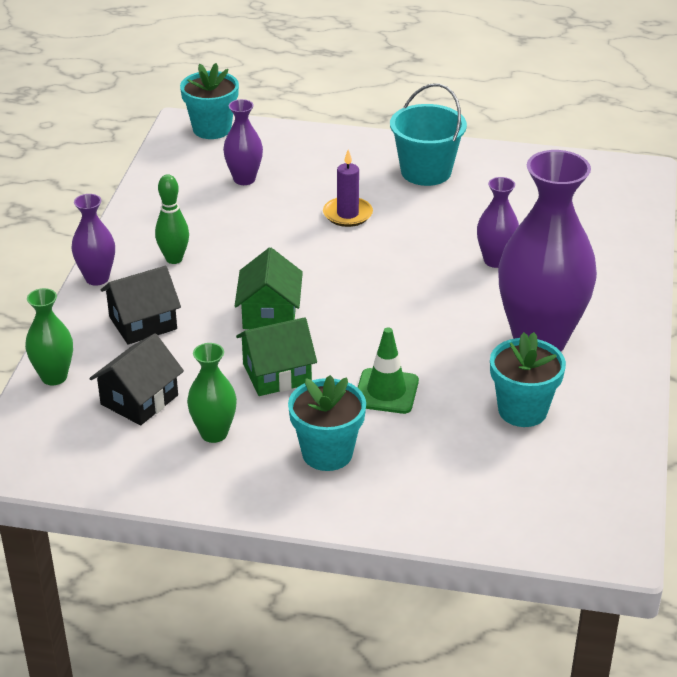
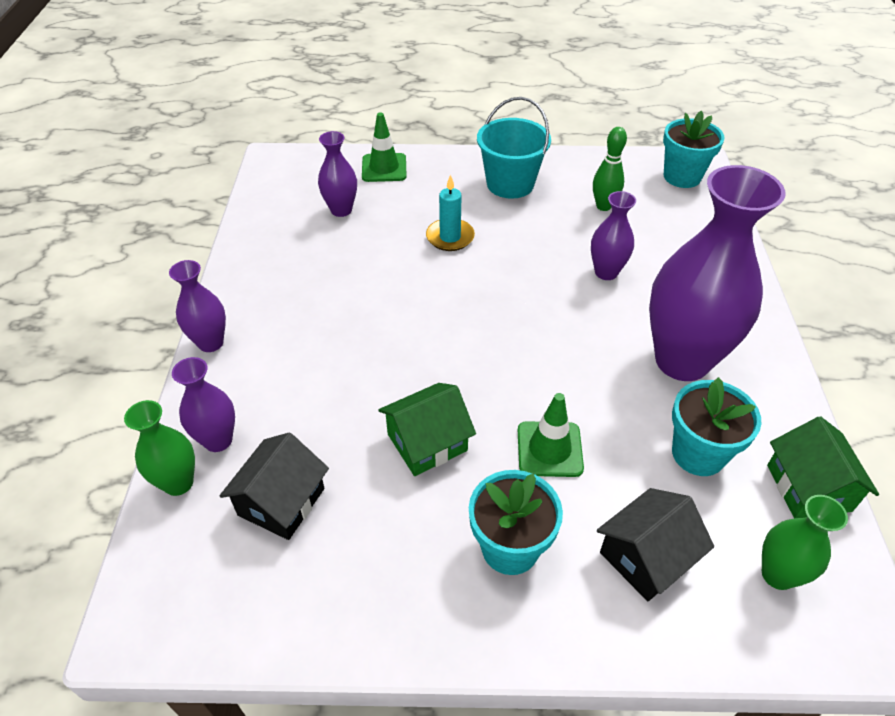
camera: 10 degrees left, 10 degrees up
(92, 351) = (218, 440): none -> purple vase
(143, 323) = (268, 394): black house -> black house (646, 557)
(174, 259) = (288, 309): green bowling pin -> green bowling pin (603, 206)
(212, 129) = (299, 160): turquoise flower pot -> turquoise flower pot (682, 177)
(214, 433) = (375, 538): green vase -> green vase (777, 574)
(269, 313) = (401, 363): green house -> green house (808, 487)
(298, 144) = (384, 168): none -> green traffic cone
(347, 214) = (450, 237): purple candle -> turquoise candle

